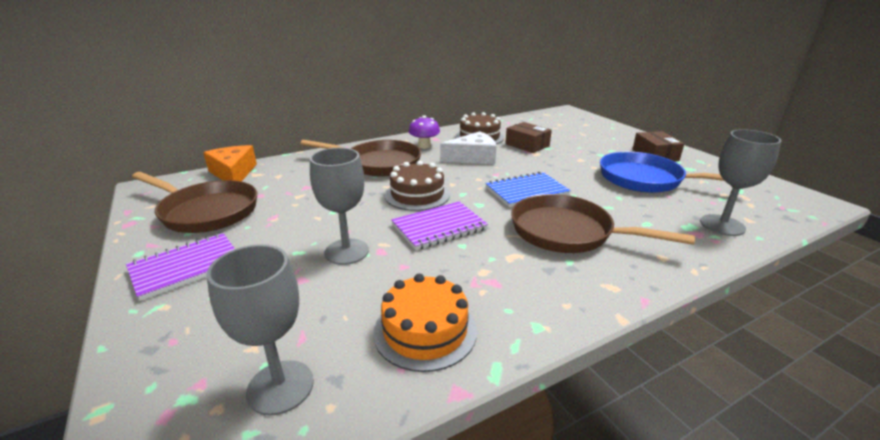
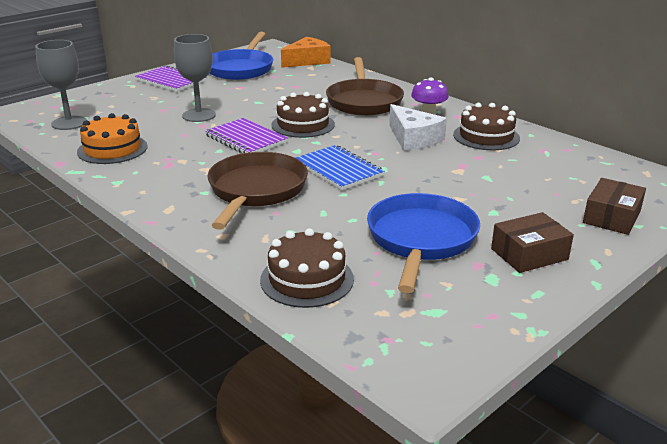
camera: 75 degrees right, 0 degrees up
(206, 211) = (241, 68): brown pan -> blue pan
(527, 145) = (484, 164): brown box -> brown box (611, 217)
(722, 225) = (307, 279): grey goblet -> brown cake

